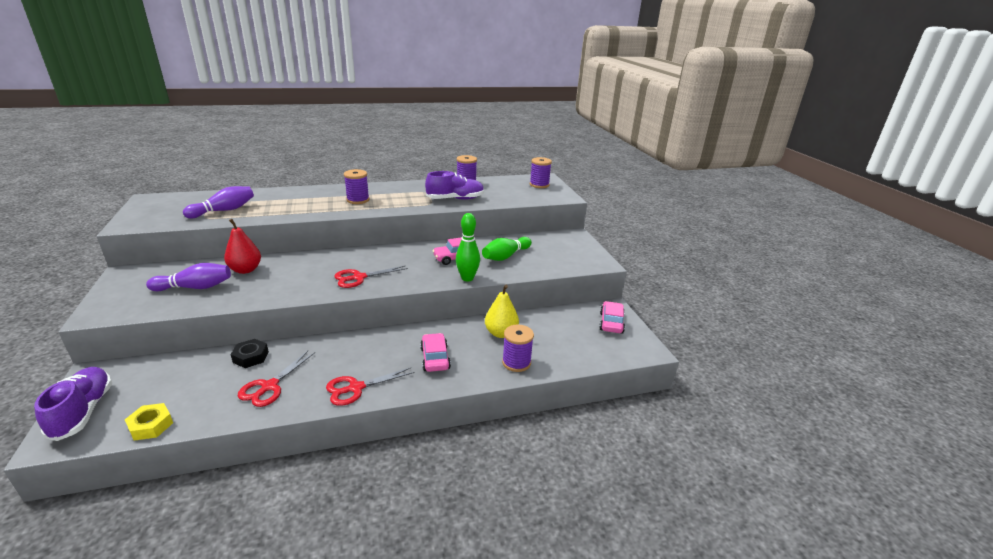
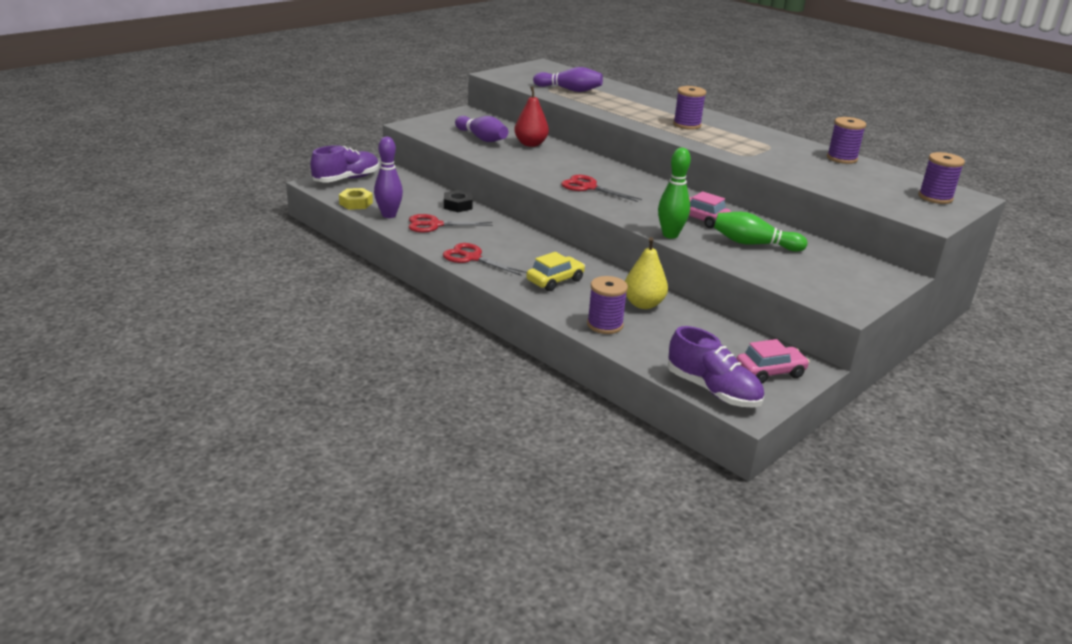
camera: 60 degrees right, 0 degrees up
(210, 410) = (389, 215): none -> purple bowling pin
(435, 358) = (555, 280): pink car -> yellow car
(455, 199) = (784, 163): purple shoe -> purple shoe (713, 390)

